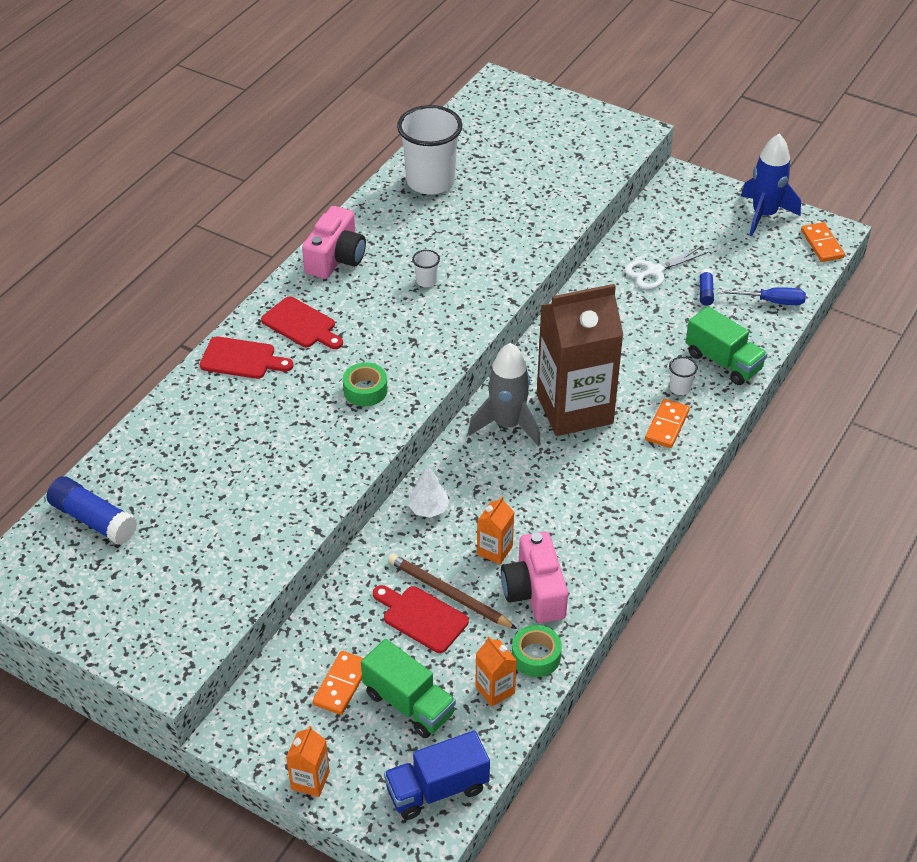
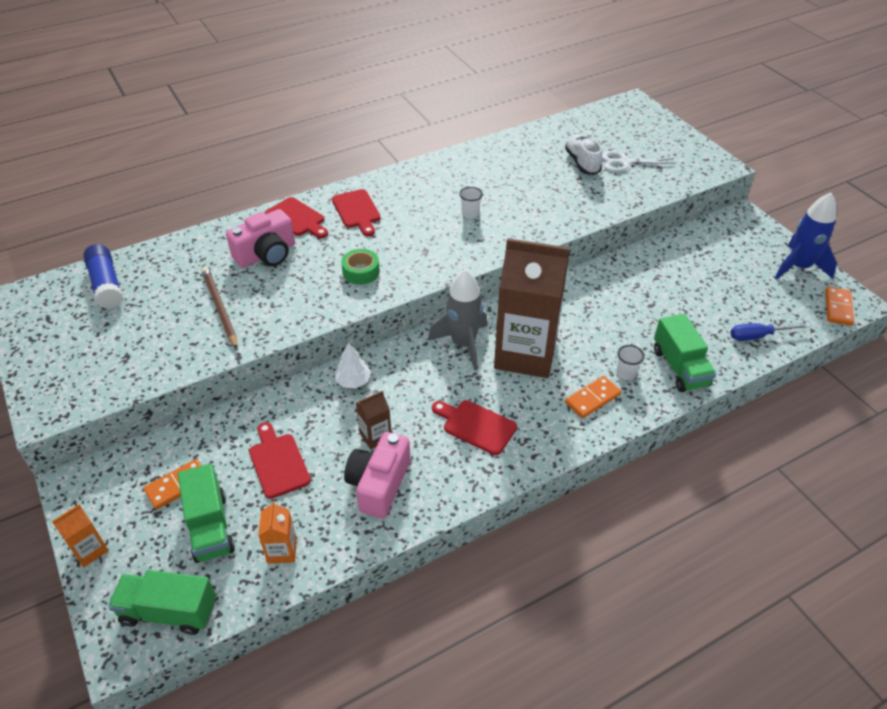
camera: 30 degrees right, 0 degrees up
(336, 258) = (419, 177): pink camera -> pink camera (266, 254)
(430, 181) = (530, 150): white cup -> none
(437, 789) = (169, 611): blue truck -> green truck
(449, 594) = (313, 454): brown pencil -> brown pencil (220, 308)
(494, 550) = (375, 436): orange carton -> brown carton
(497, 177) = (582, 162): none -> white shoe
(536, 656) = (336, 539): green tape -> none
(581, 498) = (476, 426): none -> red cutting board
(654, 271) = (670, 276): white scissors -> white scissors (624, 162)
(705, 292) = (703, 307): blue glue stick -> none
(771, 301) = (758, 336): blue screwdriver -> blue screwdriver turned 135 degrees clockwise

